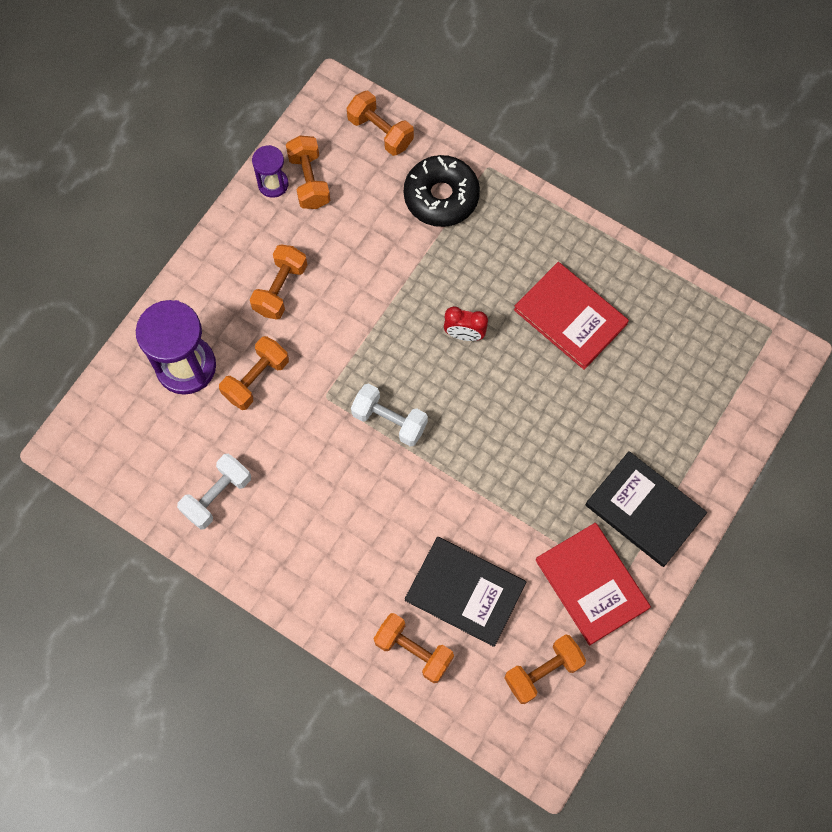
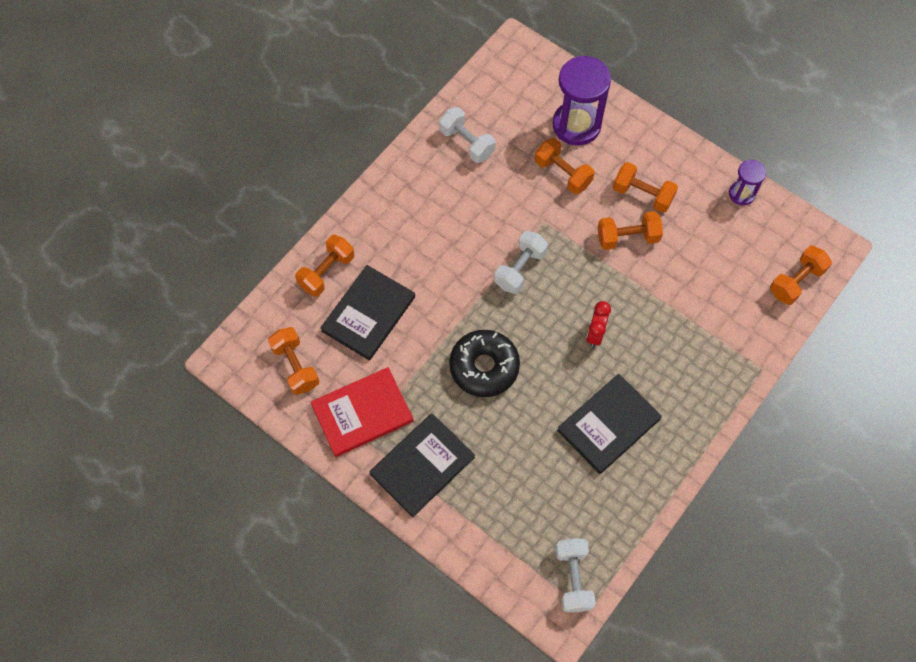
camera: 95 degrees right, 5 degrees down
(309, 181) = (745, 221): orange dumbbell -> orange dumbbell (627, 237)
(441, 196) = (730, 327): black donut -> black donut (484, 367)
(570, 317) = (608, 425): red book -> black book
(742, 345) = (573, 578): none -> white dumbbell

